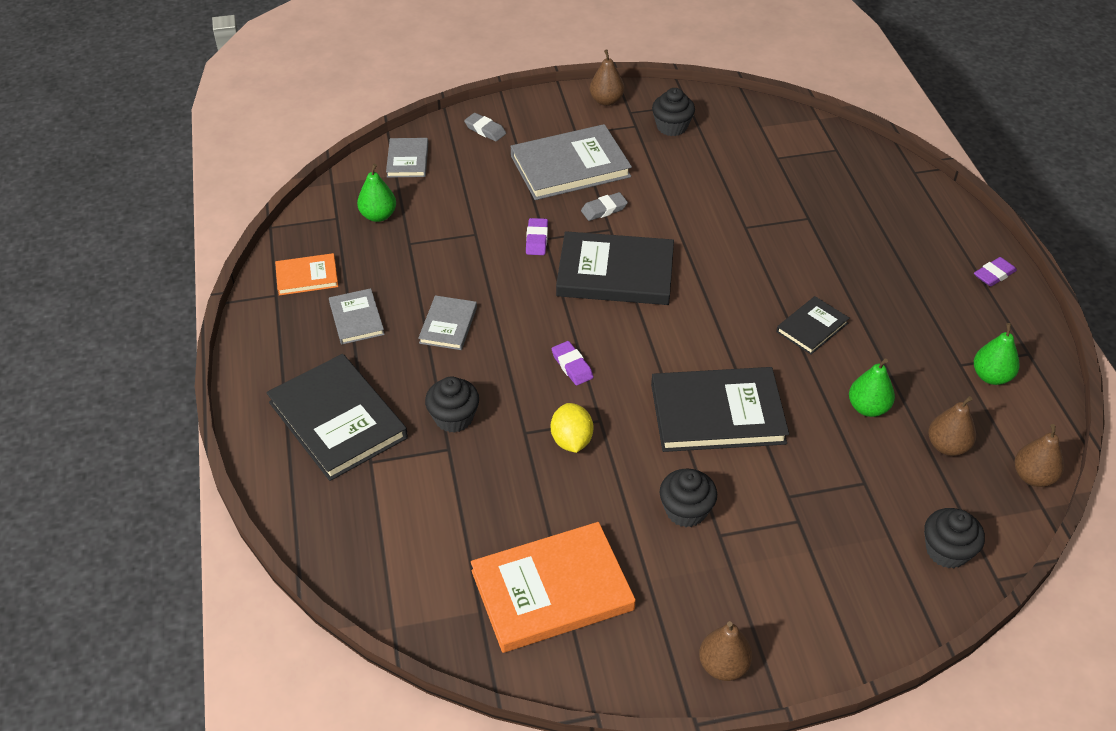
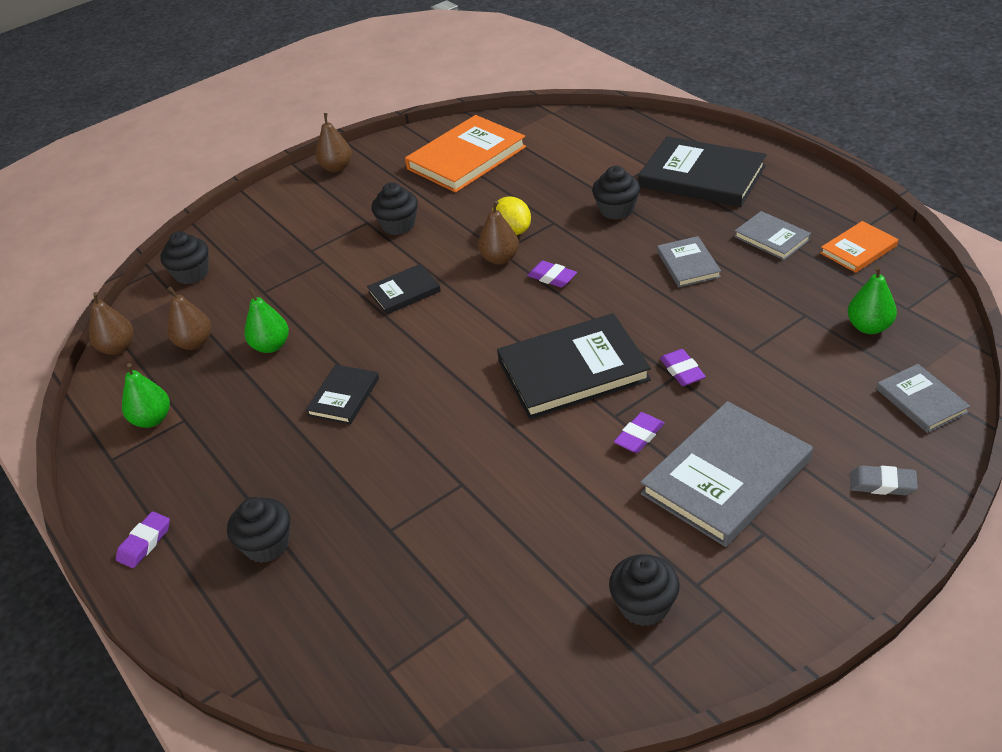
camera: 160 degrees right, 5 degrees down
(604, 209) = (639, 436): grey eraser -> purple eraser
(606, 101) = (772, 614): brown pear -> brown pear (500, 259)
(717, 413) = (404, 292): black book -> black book, size x0.53
(899, 240) = (267, 545): none -> black cupcake

